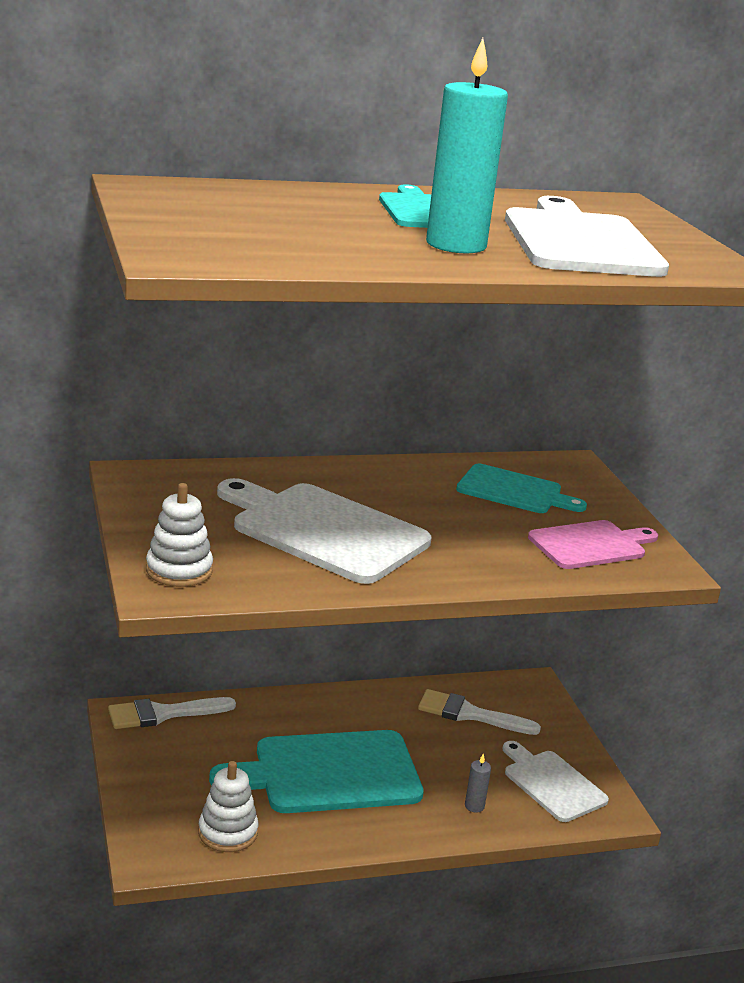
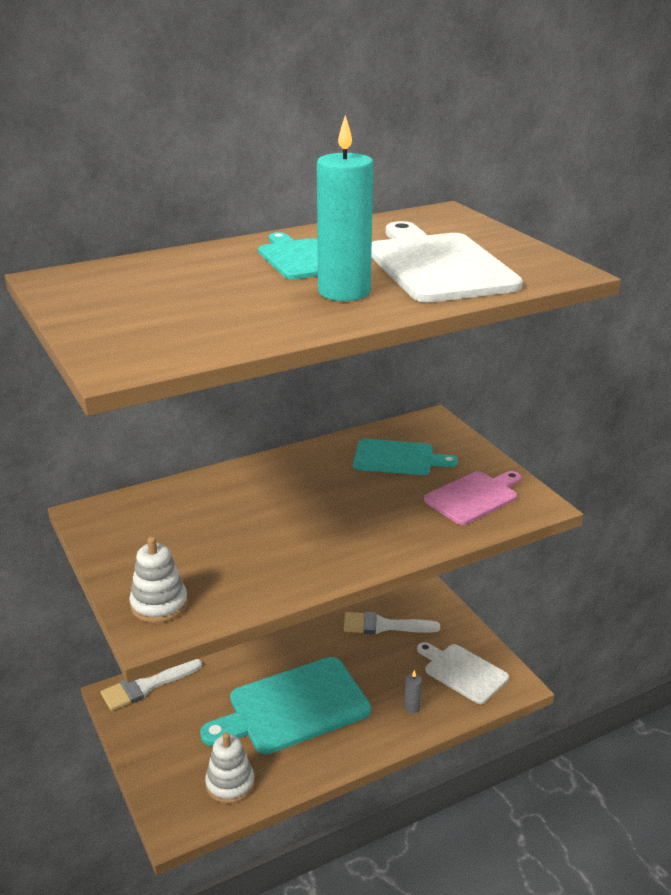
camera: 10 degrees left, 5 degrees up
(324, 531) = (264, 534): white cutting board -> none

